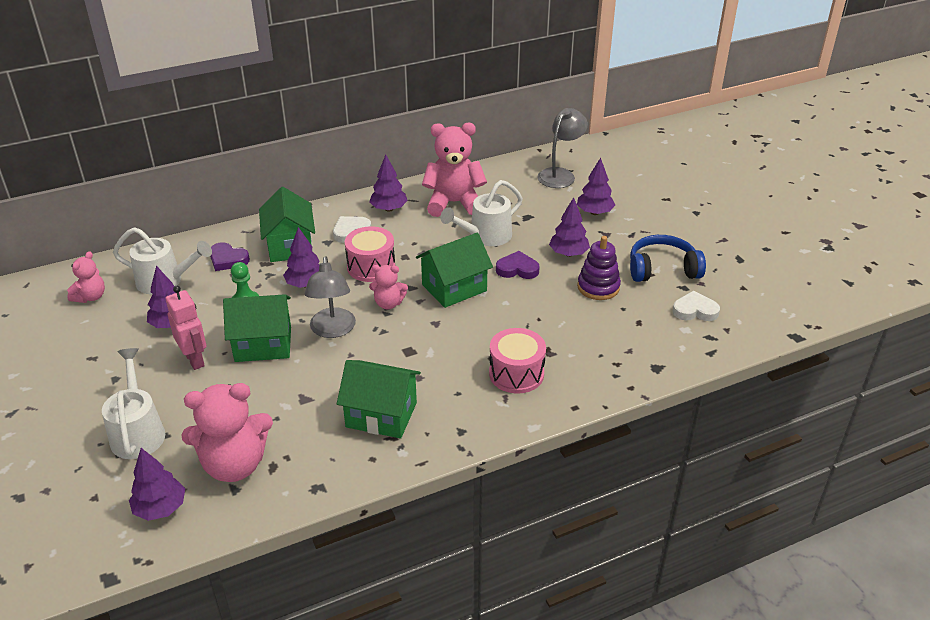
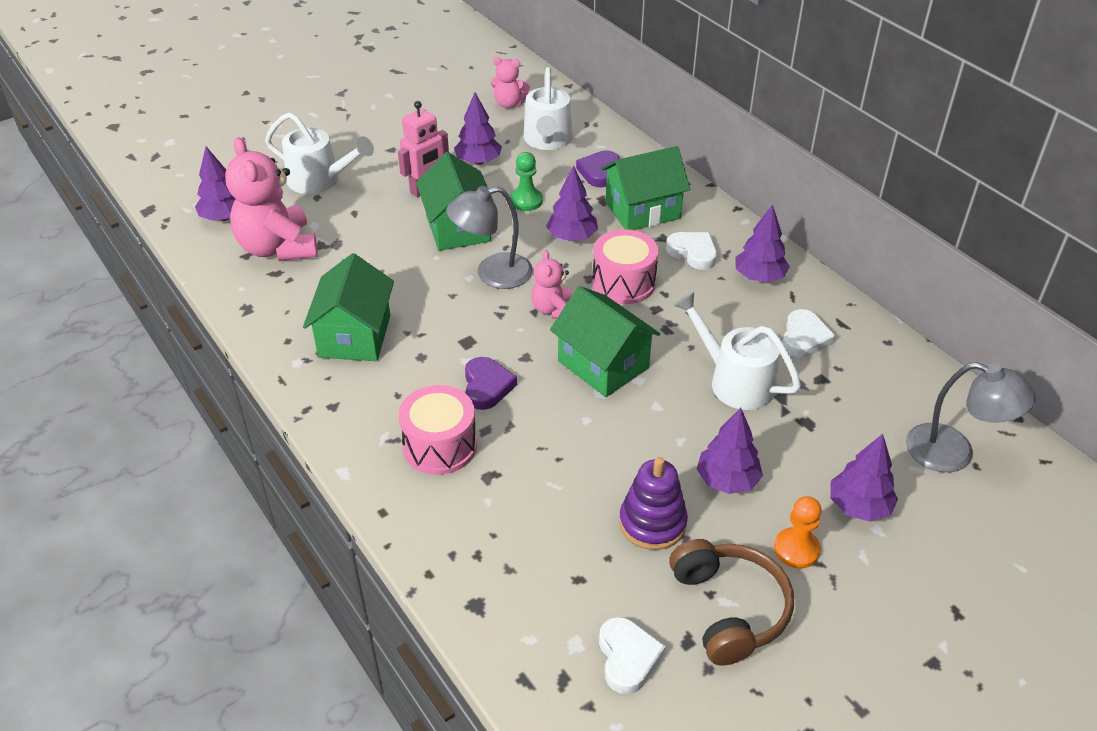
camera: 80 degrees right, 5 degrees up
(138, 431) = (320, 180): white watering can -> white watering can turned 45 degrees clockwise
(454, 203) = (804, 338): pink teddy bear -> white heart
(517, 269) = (666, 424): purple heart -> purple heart (487, 386)
(622, 239) = (796, 549): none -> orange pawn
(662, 269) = (729, 609): blue headphones -> brown headphones

